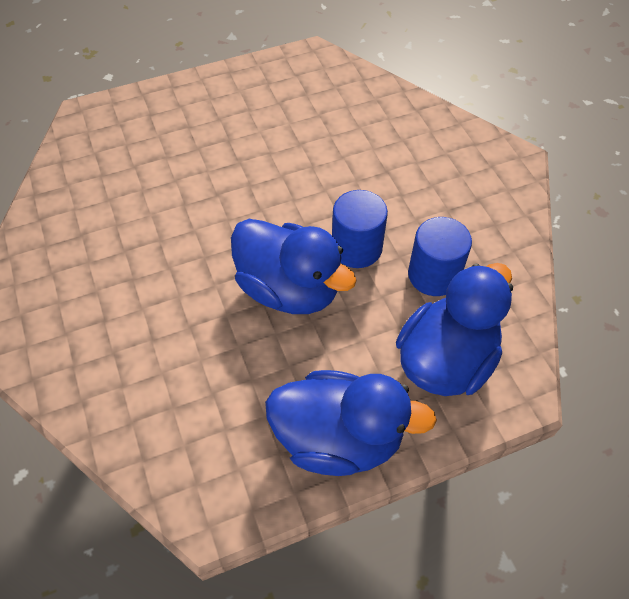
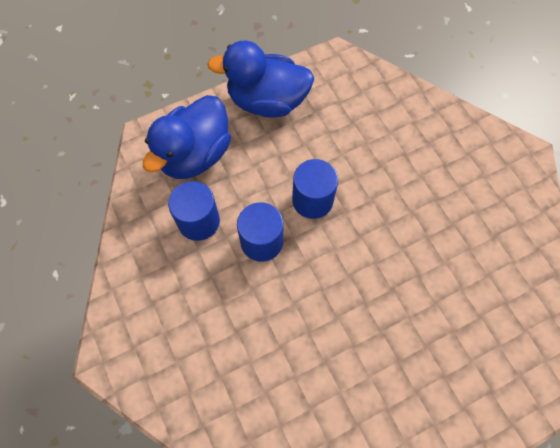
camera: 175 degrees right, 10 degrees up
(289, 289) = (312, 200): blue duck -> blue cylinder

